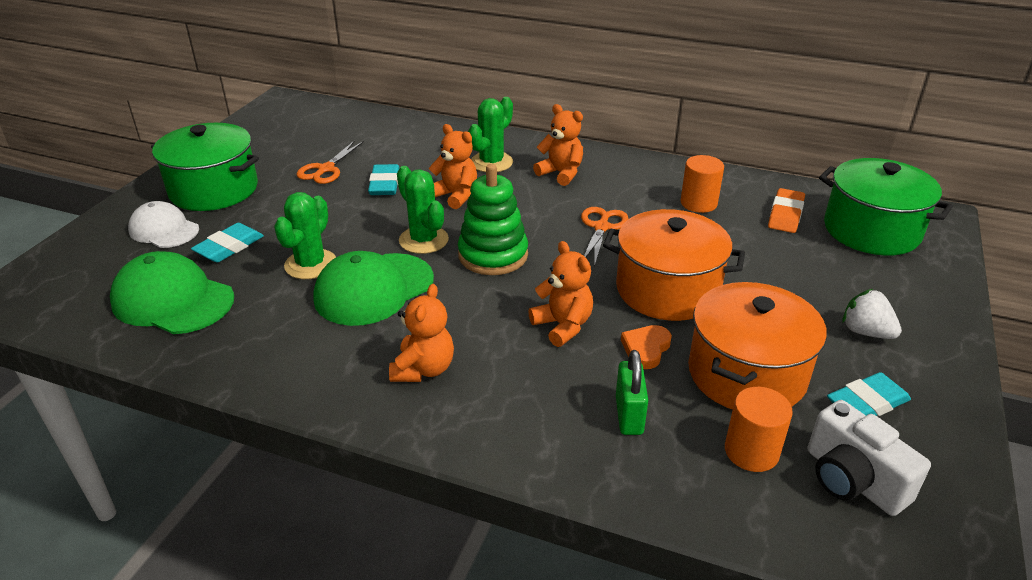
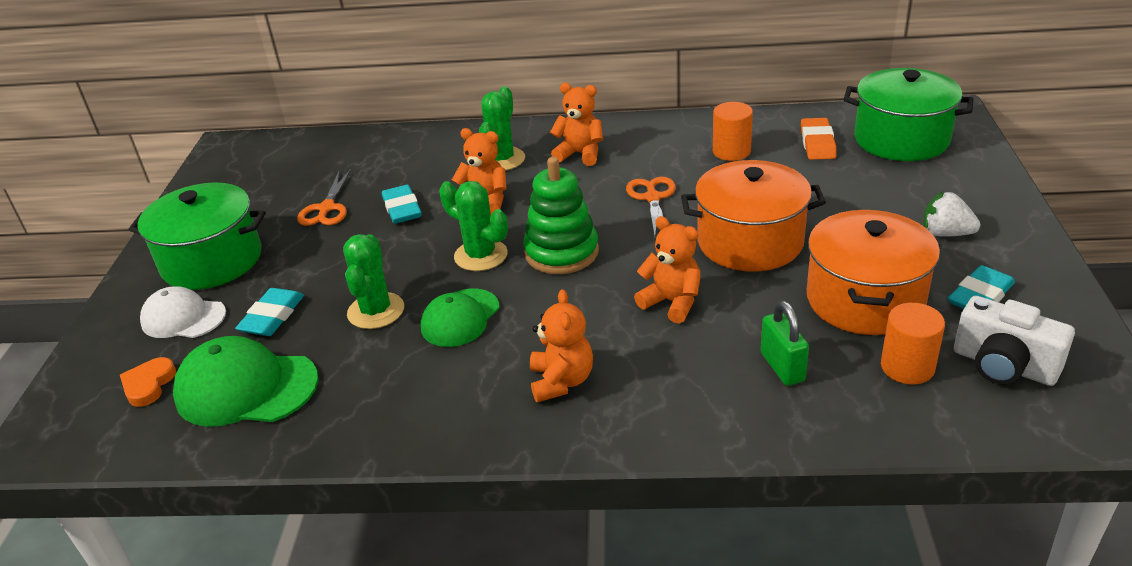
camera: 15 degrees left, 0 degrees up
(374, 289) = (460, 318): green cap -> green cap, size x0.66
(646, 349) = (762, 302): orange heart -> orange heart (148, 385)

